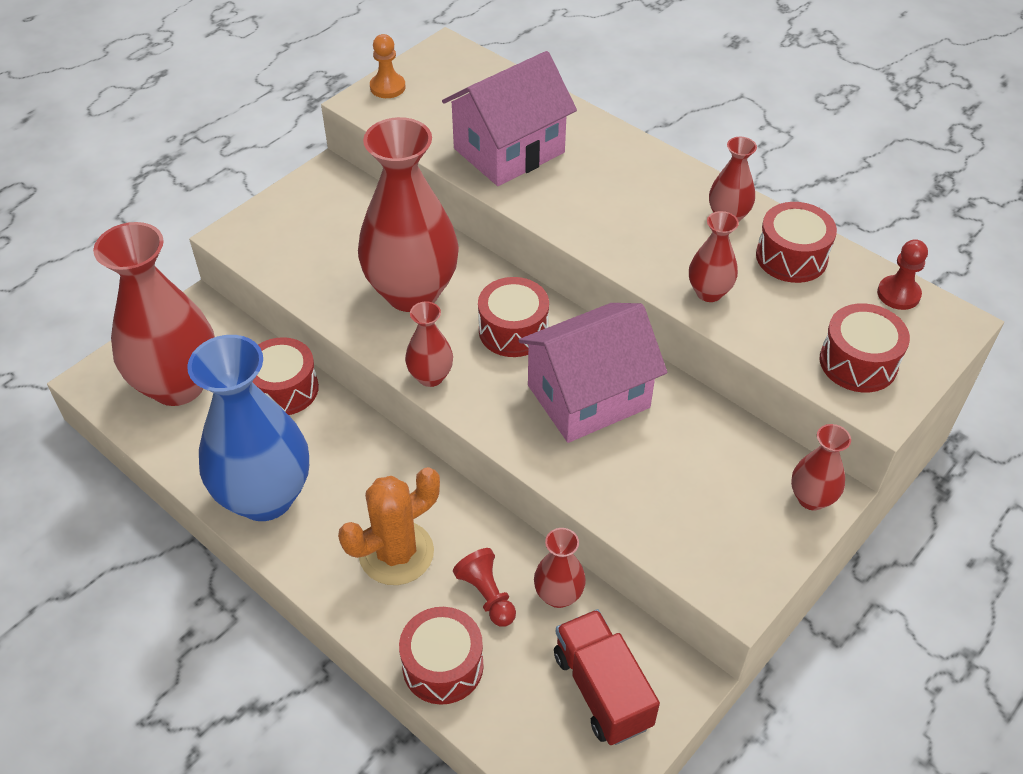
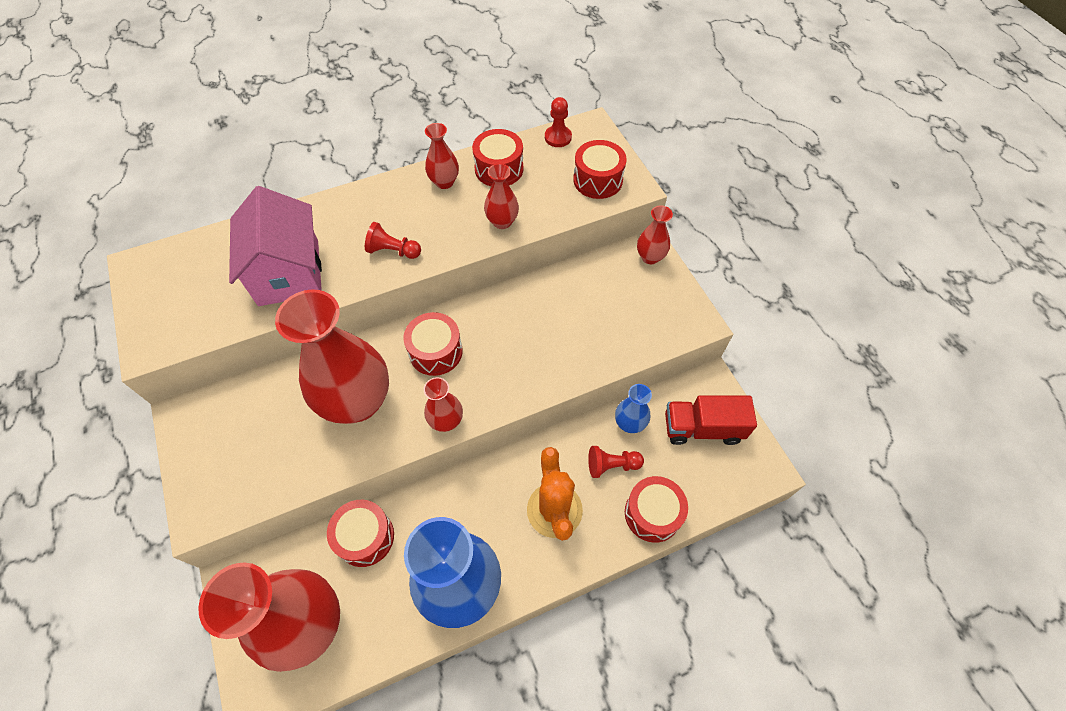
camera: 65 degrees left, 10 degrees up
(387, 87) = (146, 323): orange pawn -> none
(558, 595) = (629, 423): red vase -> blue vase
(588, 396) = (518, 332): pink house -> none
(594, 216) = (393, 251): none -> red pawn

